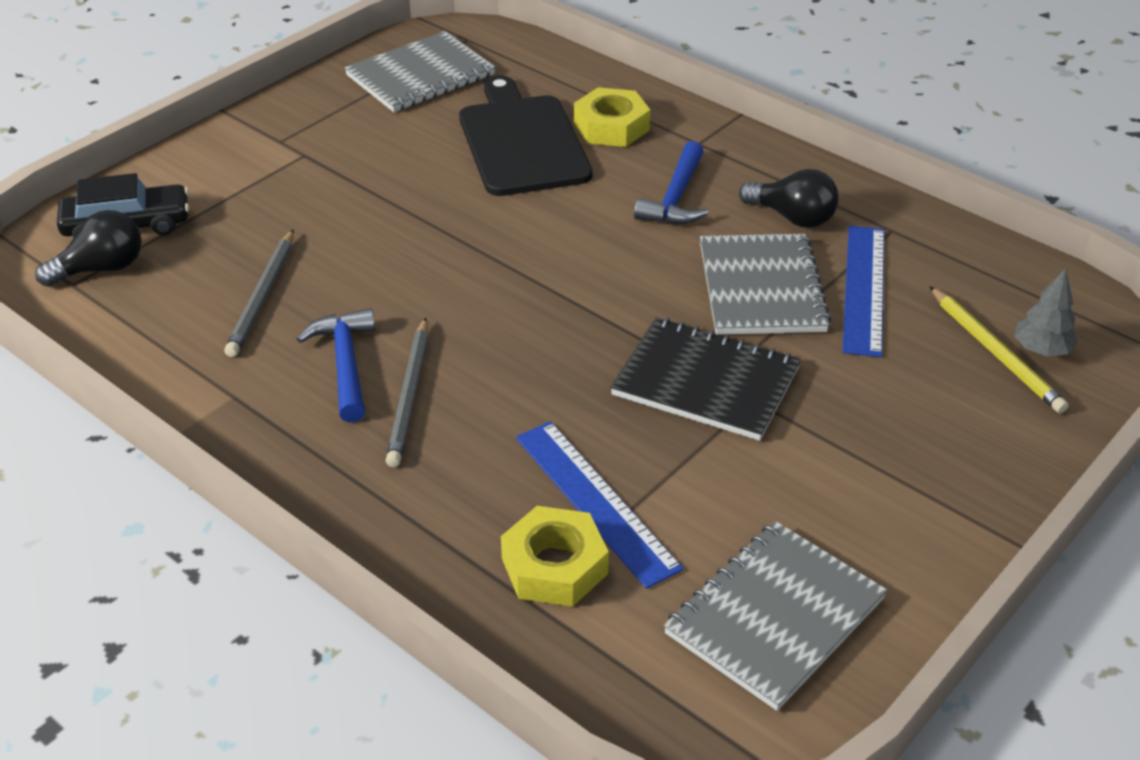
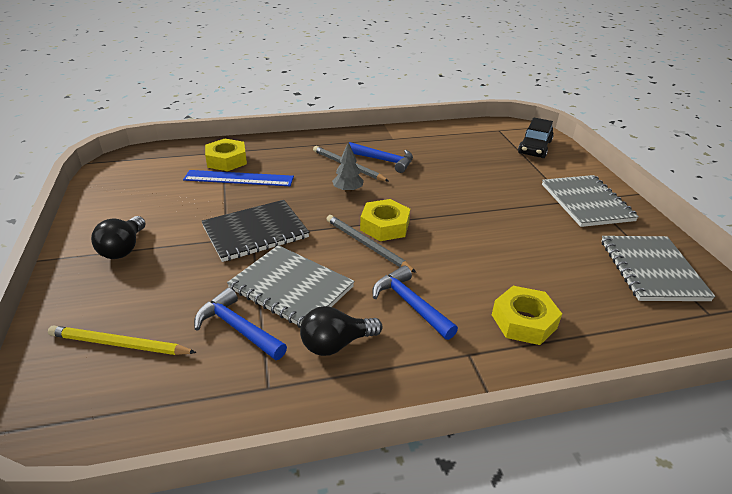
camera: 125 degrees right, 5 degrees down
(101, 269) = (504, 136): black light bulb -> black light bulb (123, 249)
(263, 296) = (450, 158): grey pencil -> grey pencil (367, 245)
(522, 142) = (531, 274): black cutting board -> none
(549, 276) = (385, 226): none -> yellow nut
(775, 616) = (135, 187): grey notebook -> grey notebook (586, 202)
(864, 289) = (237, 328): blue ruler -> blue hammer
(1041, 350) = (88, 367): grey tree -> grey tree (348, 190)

